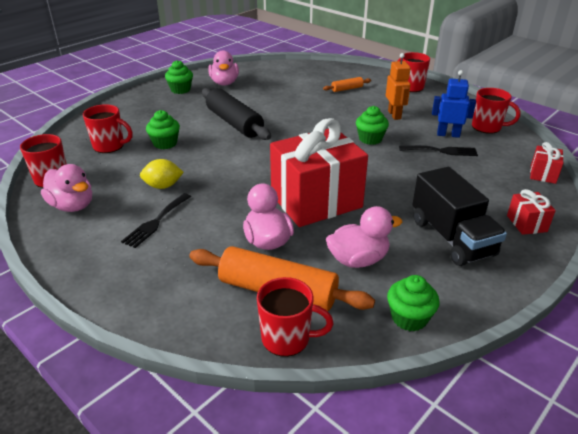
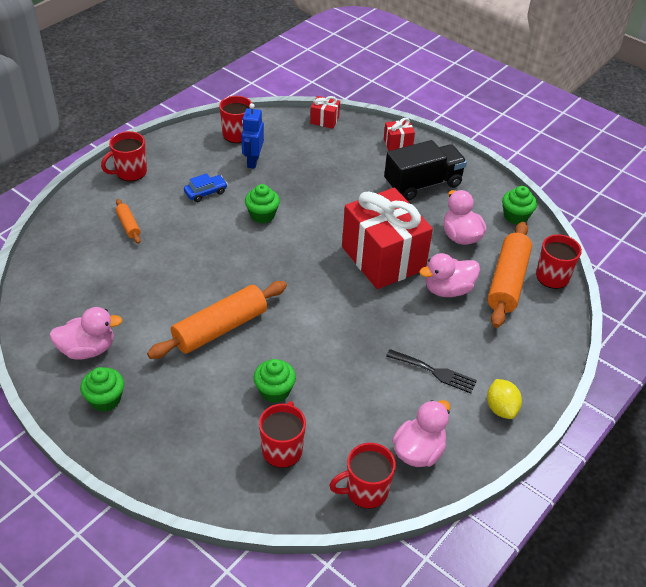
camera: 95 degrees left, 10 degrees up
(163, 186) = (370, 377): yellow lemon -> yellow lemon (501, 408)
(234, 123) = (220, 328): black rolling pin -> orange rolling pin
(394, 115) = (206, 192): orange robot -> blue car
(441, 151) = (286, 170): black fork -> none

